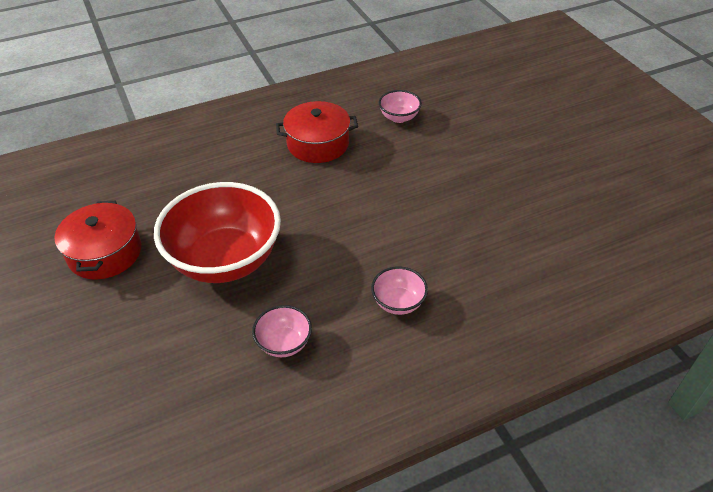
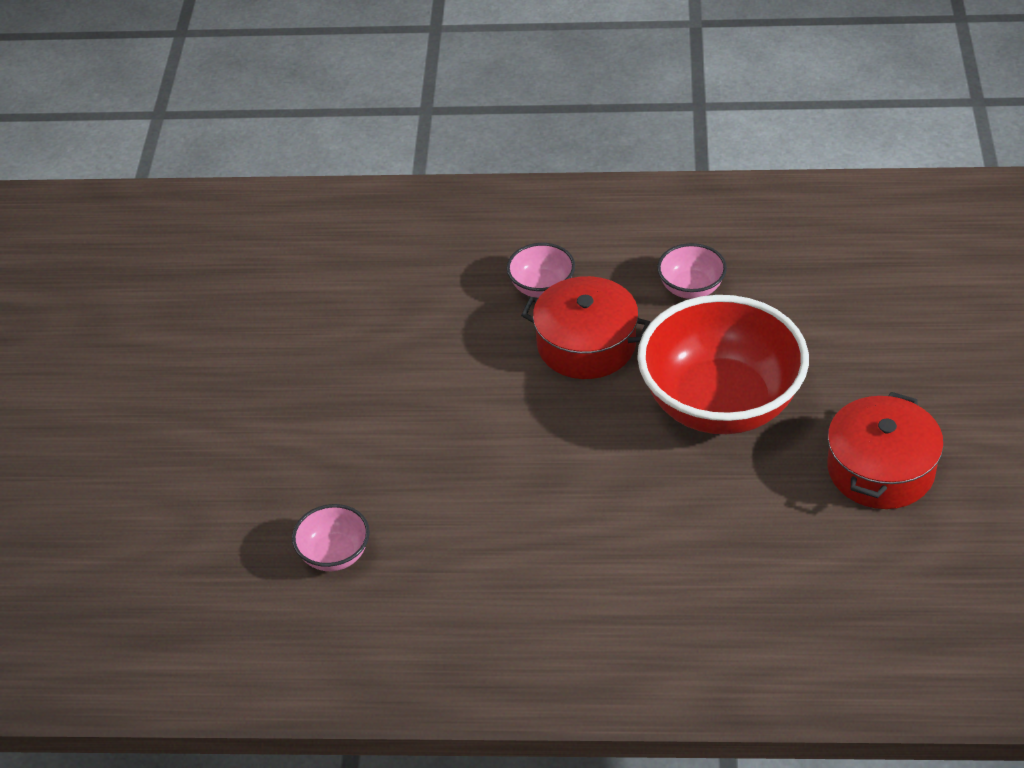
camera: 150 degrees left, 0 degrees up
(318, 144) = (497, 549): red pot -> red pot (586, 344)

